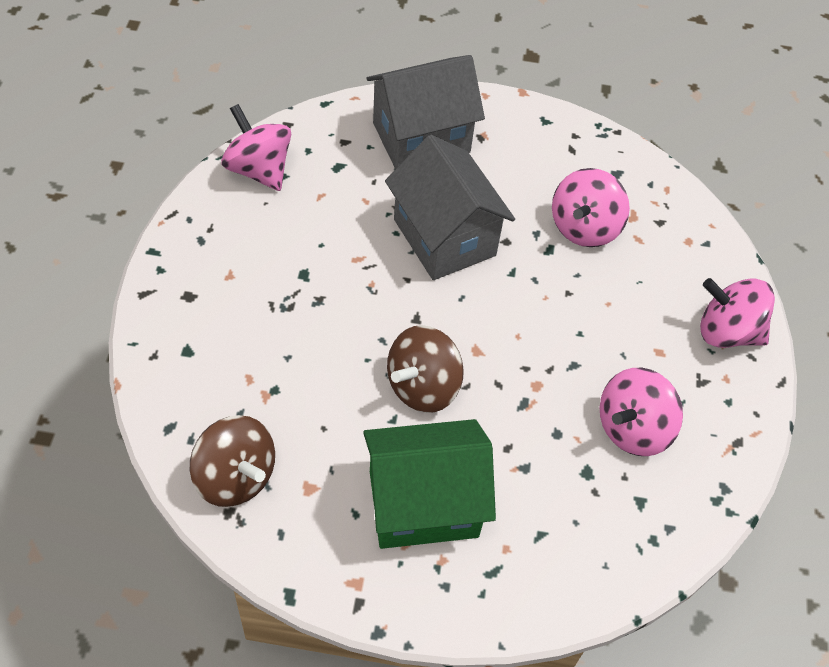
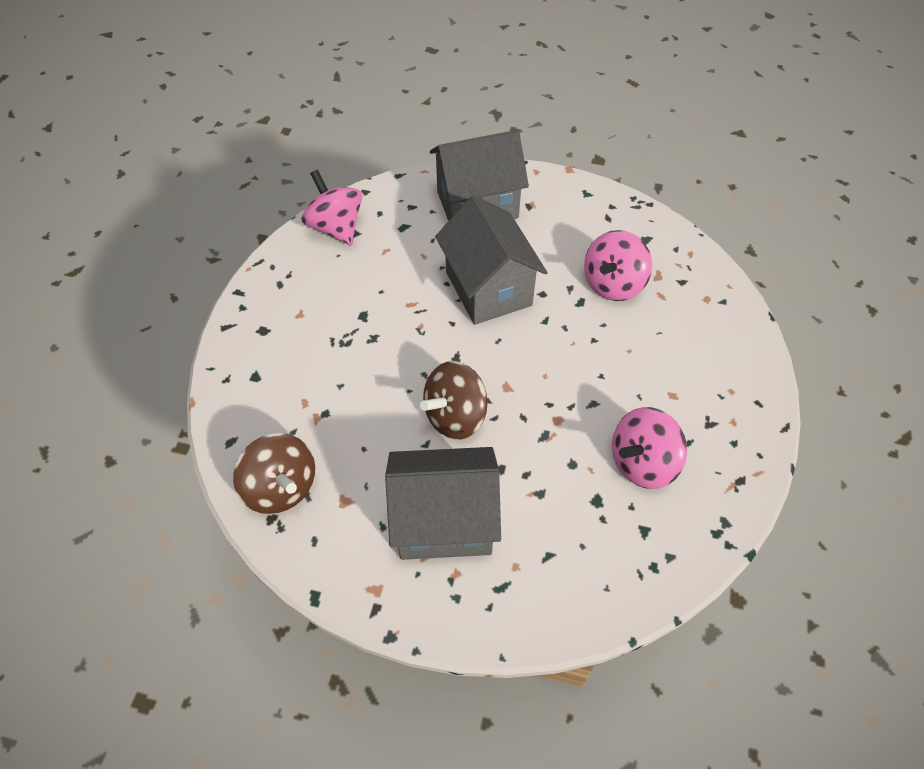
camera: 10 degrees right, 0 degrees up
(423, 504) = (444, 521): green house -> grey house
(727, 332) = (737, 380): pink spinning top -> none

